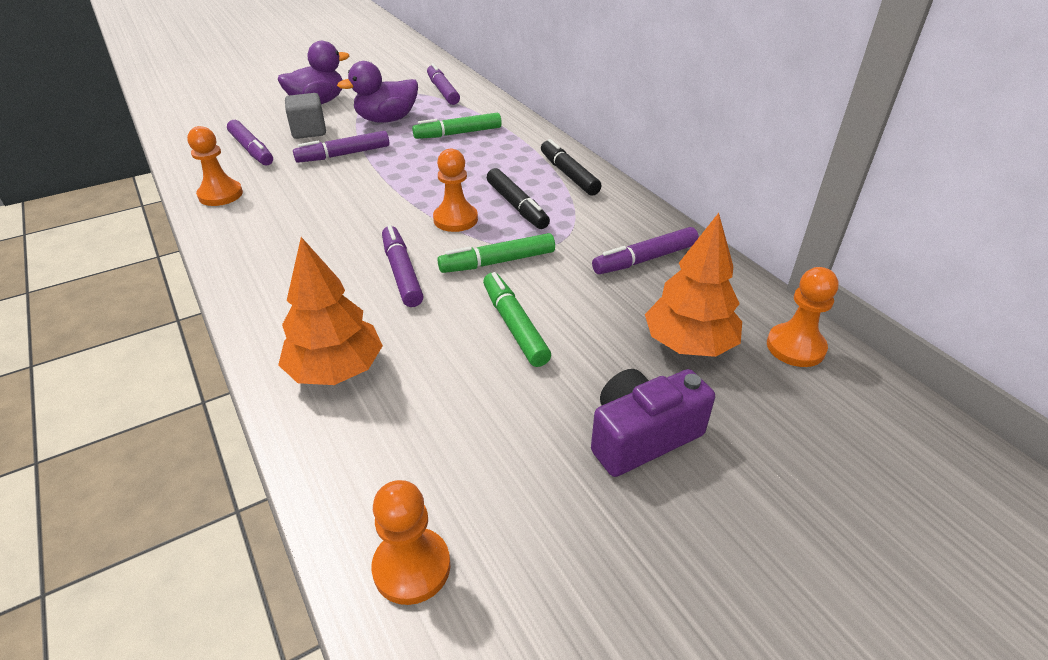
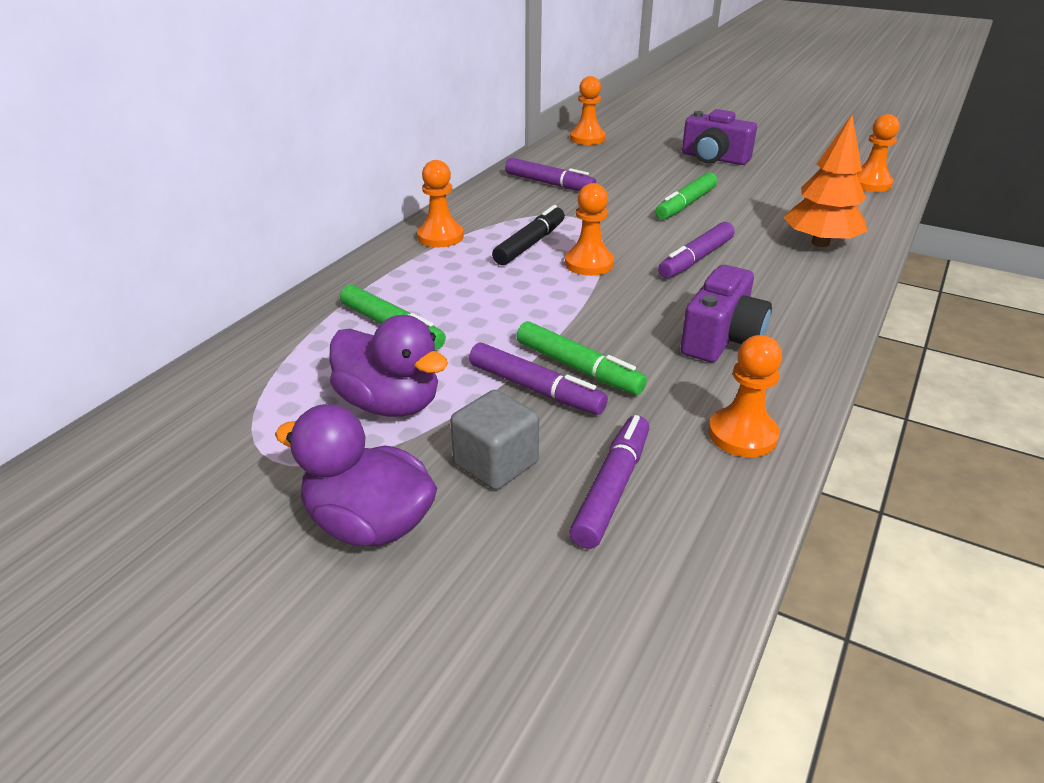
camera: 120 degrees left, 5 degrees down
(295, 230) = (722, 338): none -> purple camera
(443, 91) = (231, 397): purple marker -> none
(497, 262) = (625, 228): green marker -> green marker (578, 368)
(568, 174) = (440, 237): black marker -> orange pawn
(688, 344) = (625, 159): orange tree -> none

